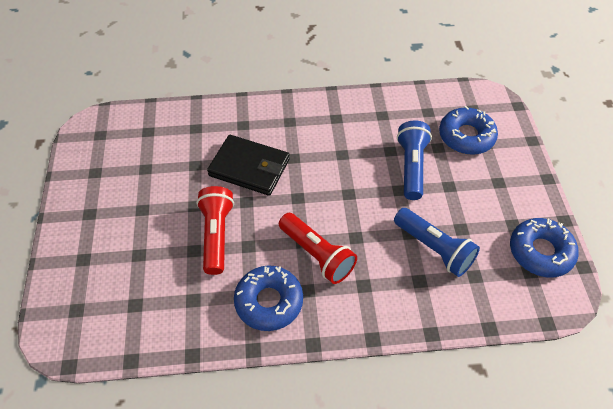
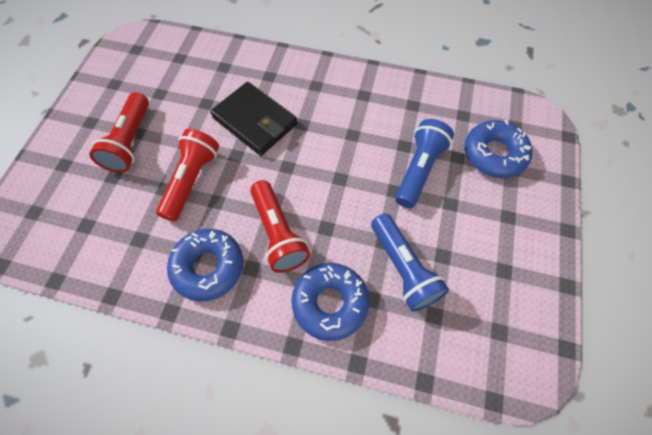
camera: 20 degrees right, 10 degrees up
(140, 219) = (130, 141): none -> red flashlight
(540, 252) = (522, 313): blue donut -> blue donut (330, 303)

